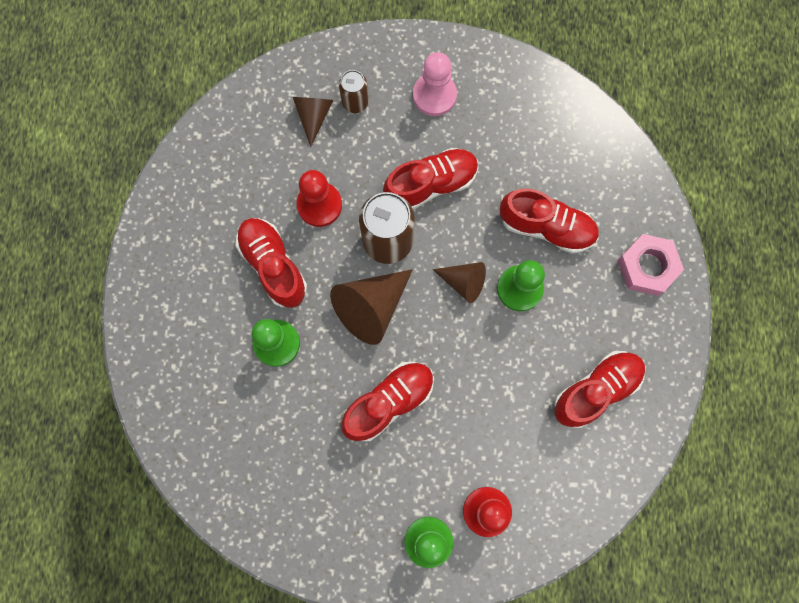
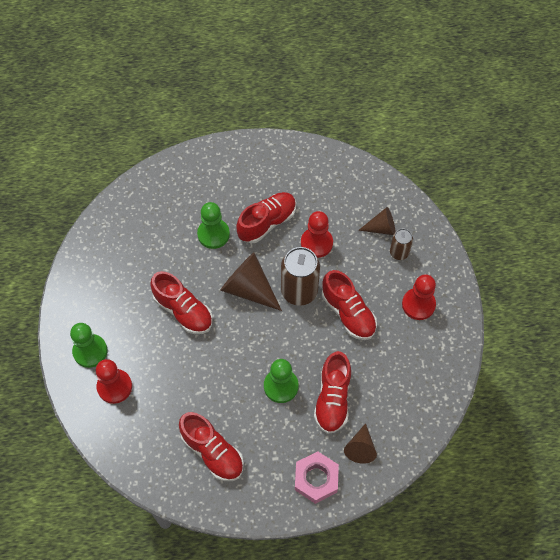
camera: 80 degrees right, 15 degrees down
(434, 95) = (418, 304): pink pawn -> red pawn
(463, 282) = (278, 346): brown cone -> brown cone (360, 448)

